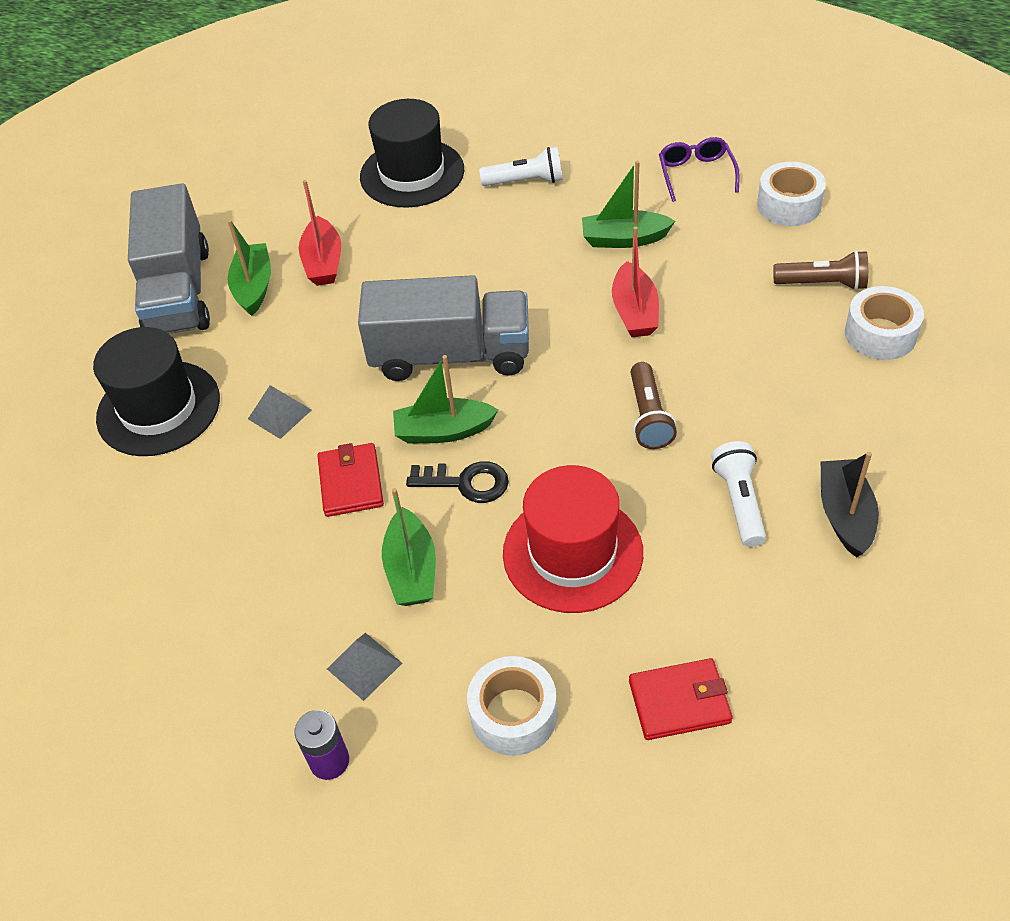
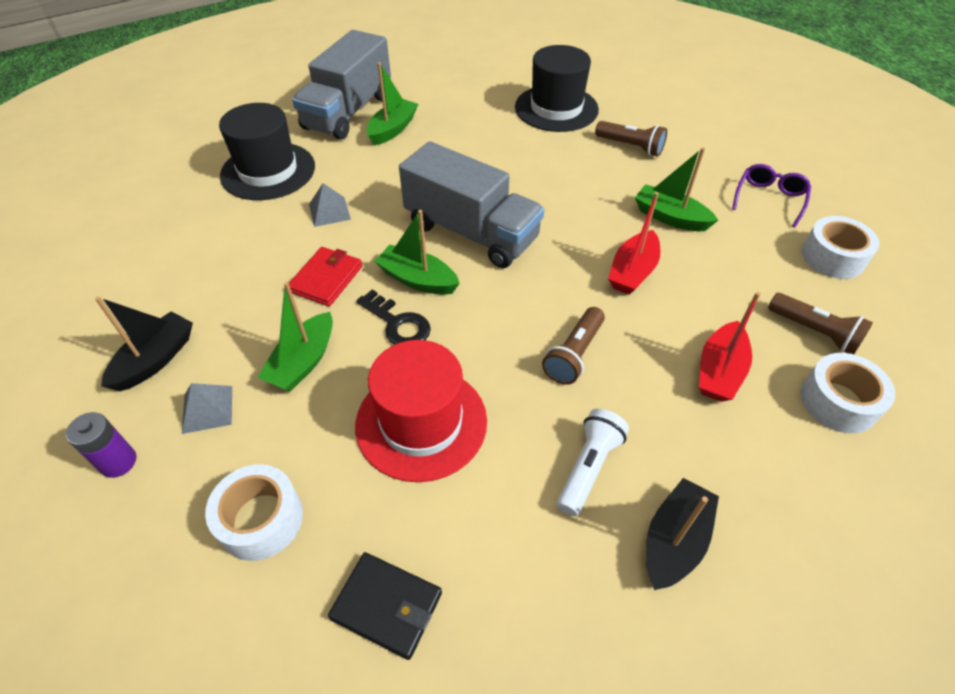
camera: 30 degrees right, 0 degrees up
(259, 659) = (155, 359): none -> black boat
(323, 262) = (448, 135): red boat -> red boat (719, 371)
(526, 181) = (631, 147): white flashlight -> brown flashlight
(679, 701) = (387, 606): red wallet -> black wallet

